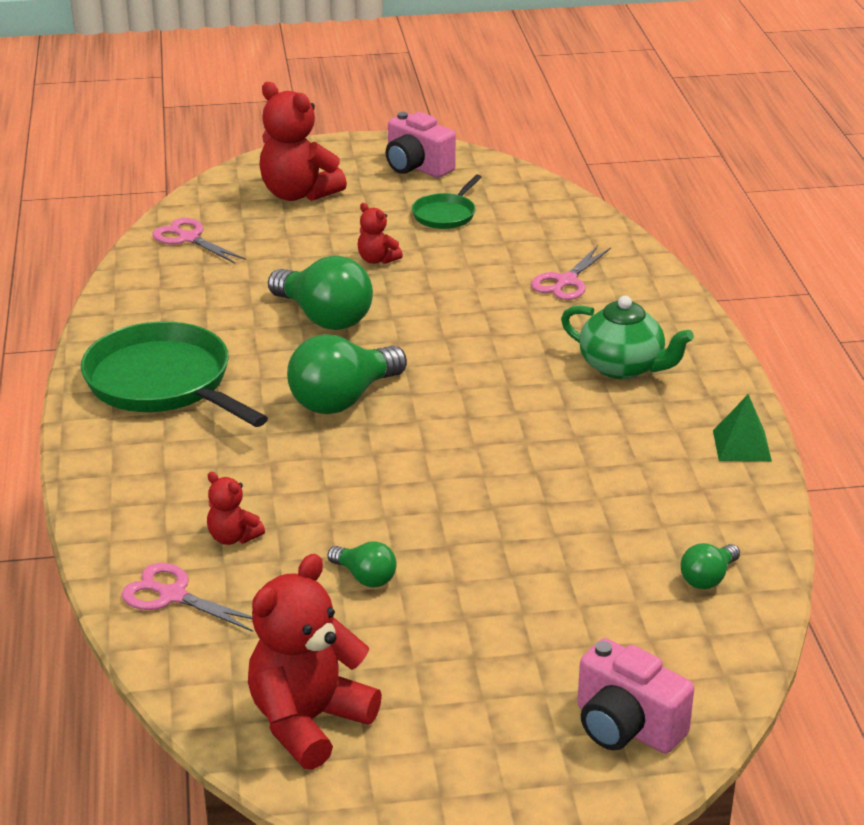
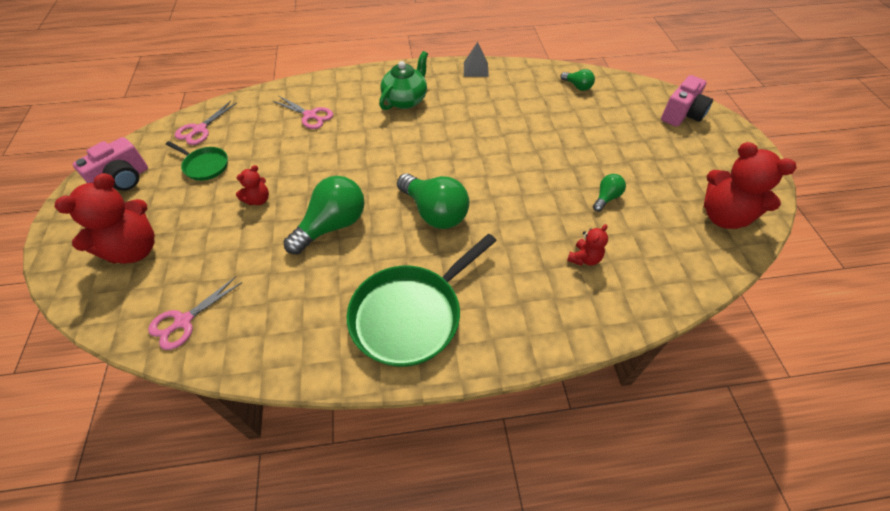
camera: 90 degrees left, 20 degrees up
(173, 595) = (646, 284): pink scissors -> pink scissors (200, 129)
(741, 445) = (476, 69): green pyramid -> grey pyramid

